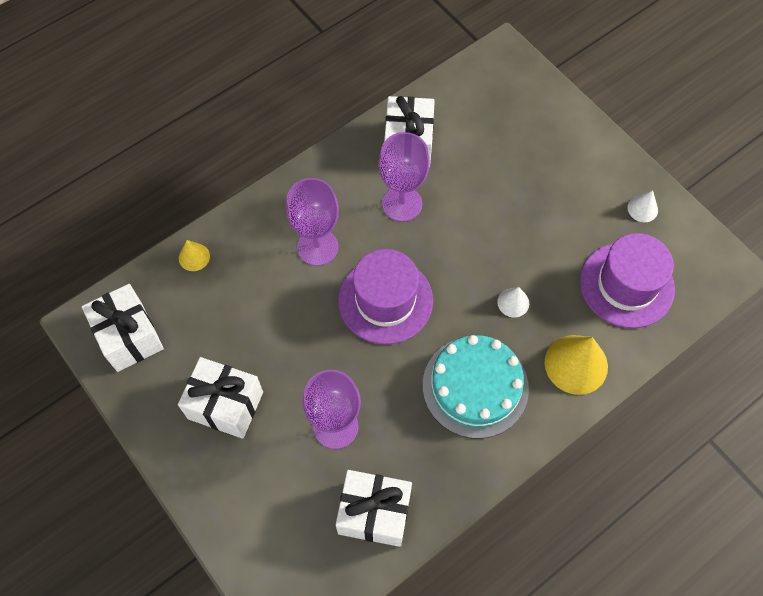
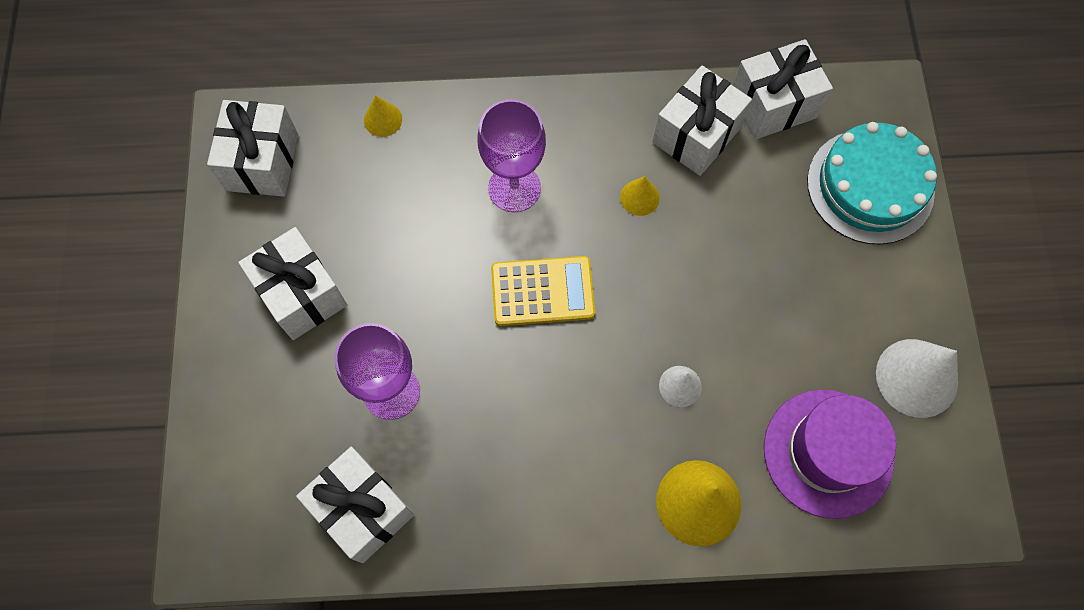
camera: 35 degrees right, 5 degrees up
(385, 300) = (542, 292): purple hat -> yellow calculator
(402, 204) = (639, 197): purple goblet -> yellow cone
(441, 98) = (773, 105): none -> white gift
(475, 386) = (568, 450): turquoise cake -> turquoise cake (870, 186)
(642, 209) = (916, 377): white cone -> white cone, size x1.91

